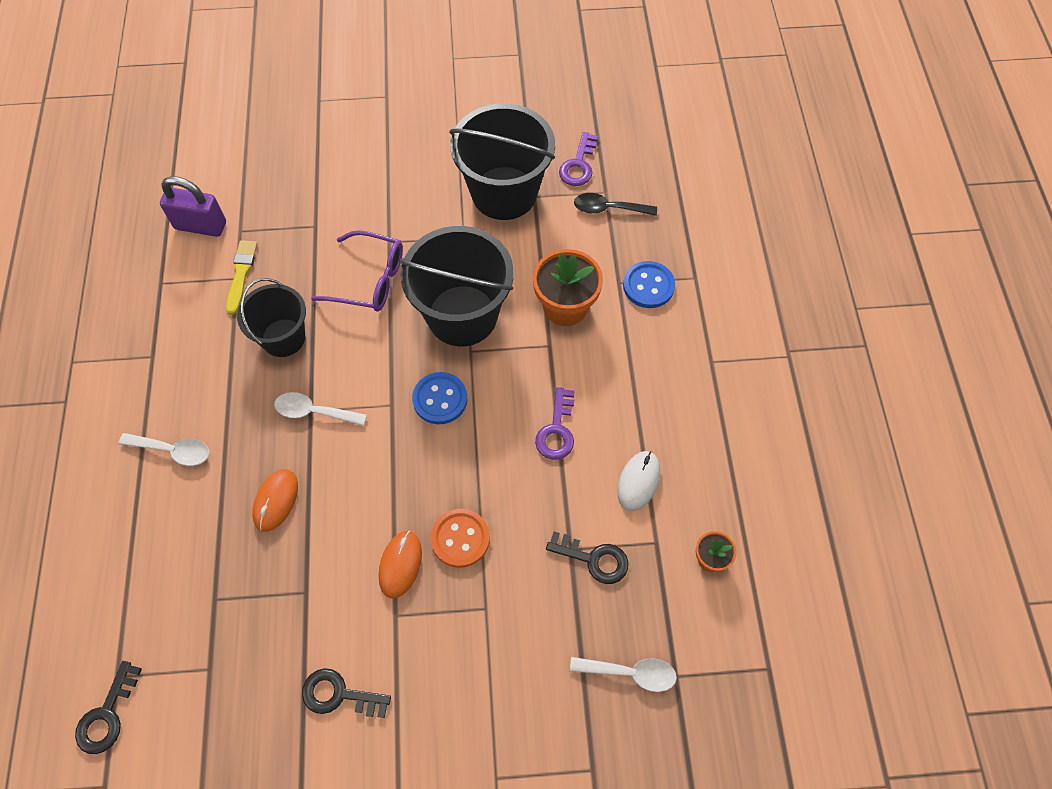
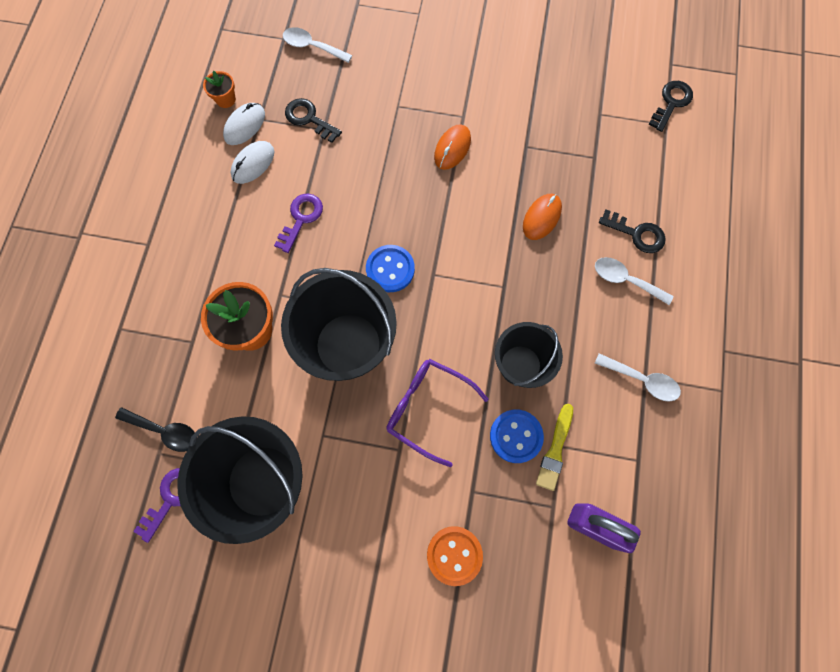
camera: 165 degrees left, 10 degrees up
(314, 412) = (501, 285): white spoon -> white spoon (642, 380)
(339, 694) = (511, 79): black key -> black key (636, 234)
(460, 538) = (403, 155): orange button -> orange button (454, 555)
(648, 286) = (166, 331): blue button -> blue button (516, 436)
(670, 529) = (244, 125): none -> white mouse

